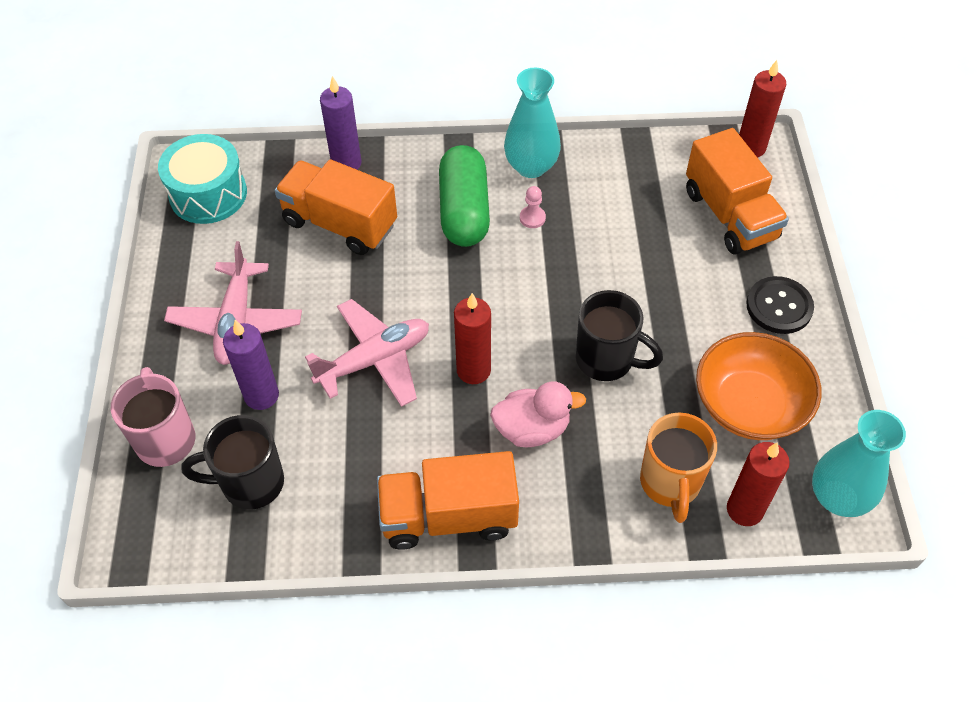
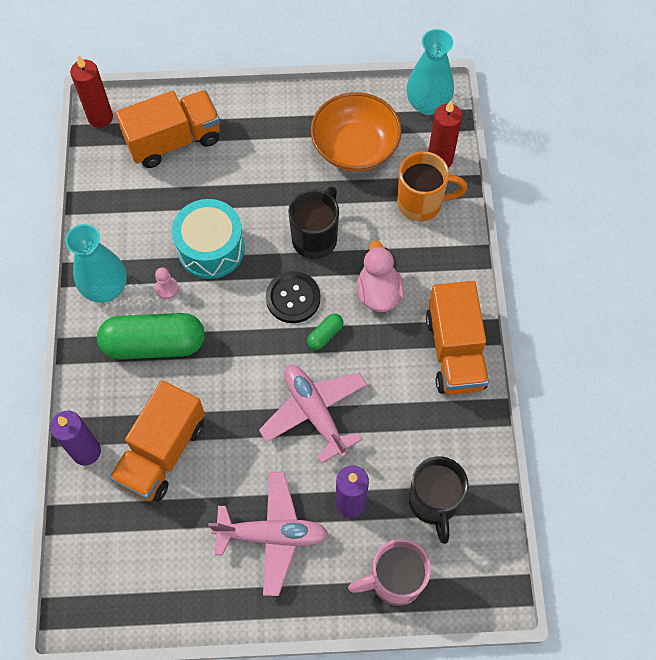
camera: 90 degrees left, 10 degrees up
(208, 194) = (115, 583): turquoise drum -> turquoise drum (211, 248)
(473, 370) = (325, 335): red candle -> green capsule
(779, 306) = (267, 118): black button -> black button (293, 298)

